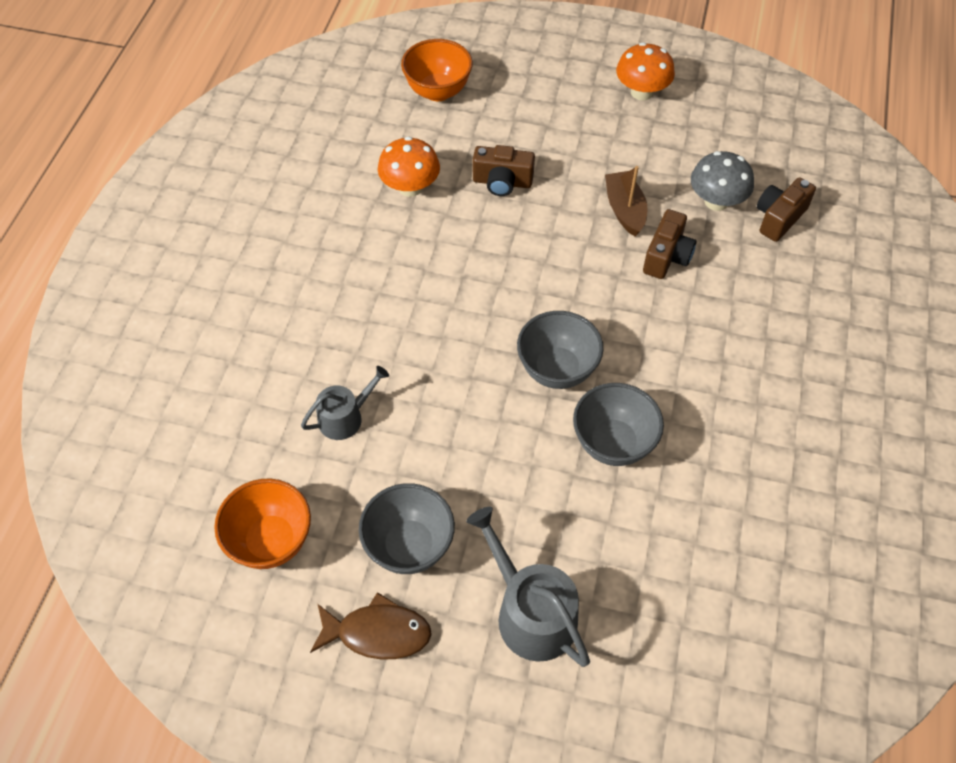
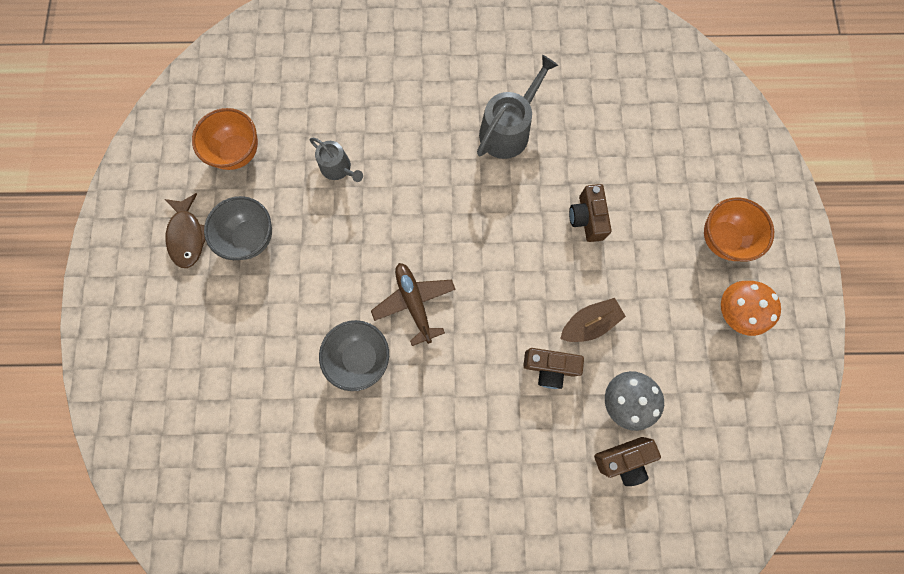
camera: 75 degrees right, 20 degrees up
(410, 187) = (558, 150): orange mushroom -> none
(438, 91) = (670, 142): orange bowl -> orange bowl (722, 239)
(530, 612) = (218, 328): grey watering can -> grey watering can (508, 130)
(557, 370) = (414, 303): grey bowl -> brown plane
(779, 218) = (623, 459): brown camera -> brown camera turned 135 degrees clockwise

